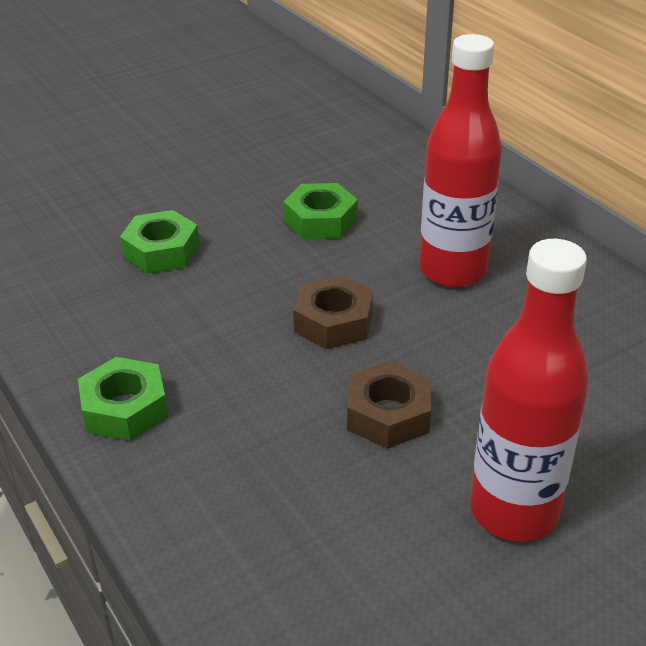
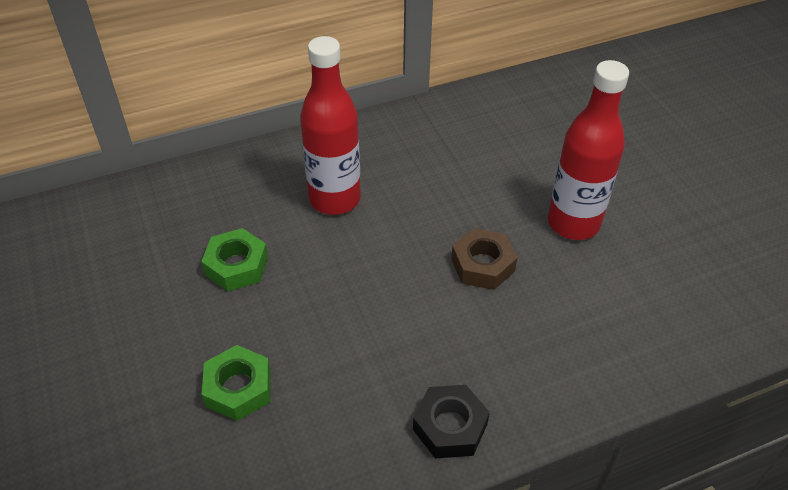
camera: 80 degrees left, 10 degrees up
(124, 408) = (450, 427): green nut -> black nut
(333, 322) = (376, 278): brown nut -> none

